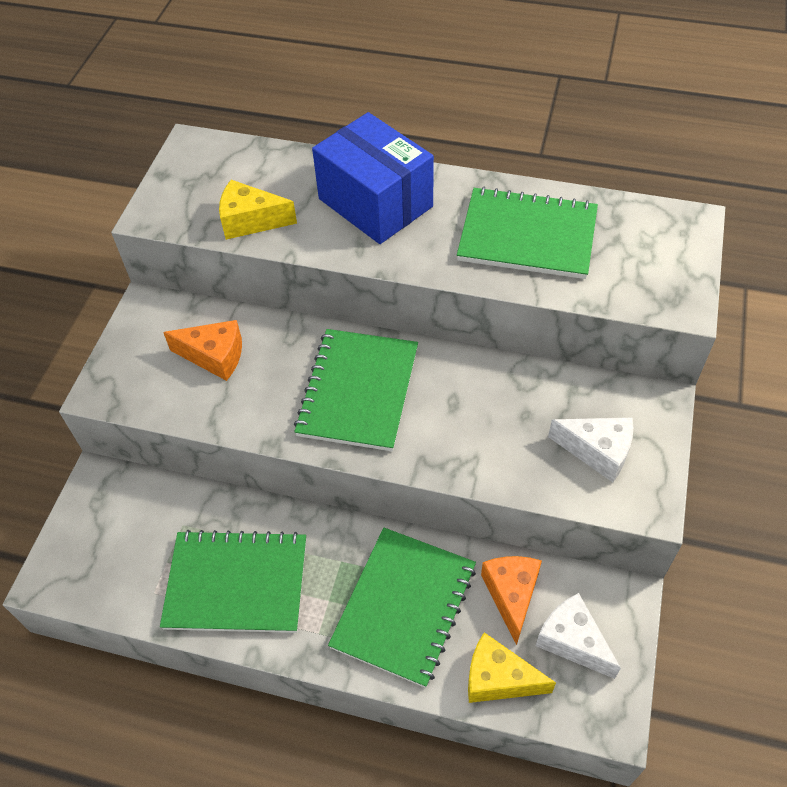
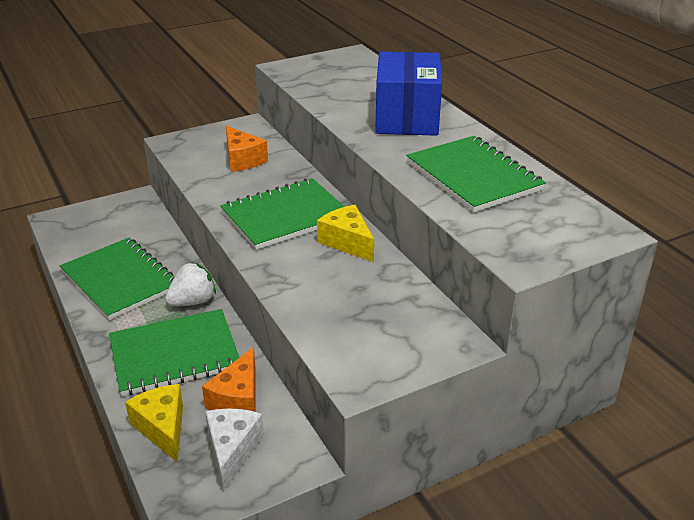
camera: 45 degrees right, 20 degrees down
(250, 221) = (326, 92): yellow cheese -> yellow cheese (347, 242)
(337, 542) = (193, 301): none -> white strawberry
(511, 595) = (237, 399): orange cheese -> orange cheese turned 150 degrees clockwise
(597, 452) = (372, 334): white cheese -> none

